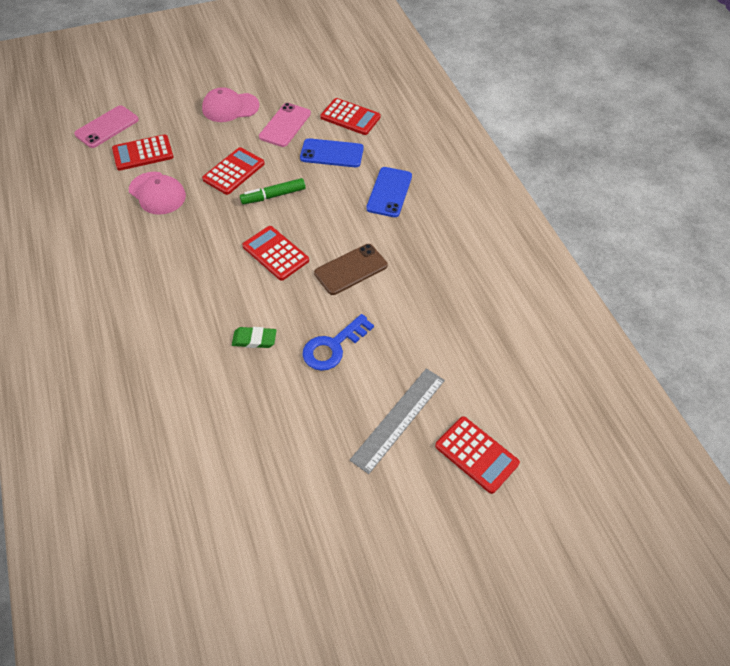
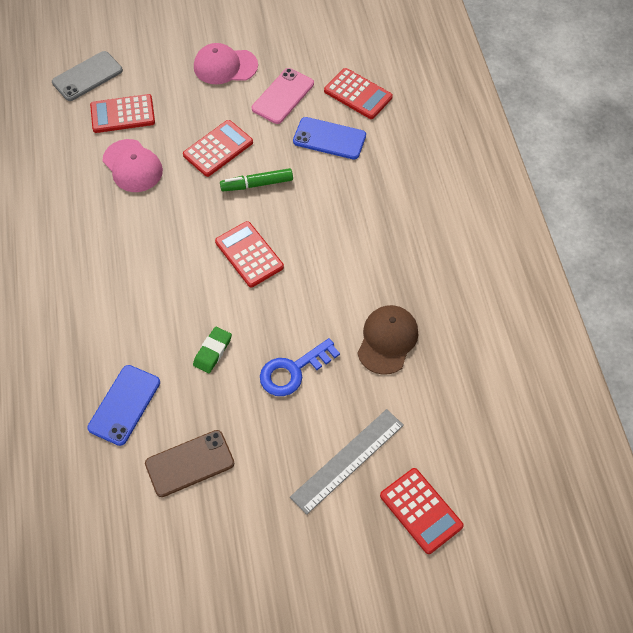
camera: 10 degrees right, 5 degrees up
(107, 127) = (87, 76): pink phone -> grey phone
(254, 339) = (212, 351): green eraser -> green eraser turned 75 degrees counterclockwise
(351, 269) = (326, 284): brown phone -> brown phone (189, 463)
(389, 192) = (385, 195): blue phone -> blue phone (124, 405)
(415, 309) = (387, 340): none -> brown cap

